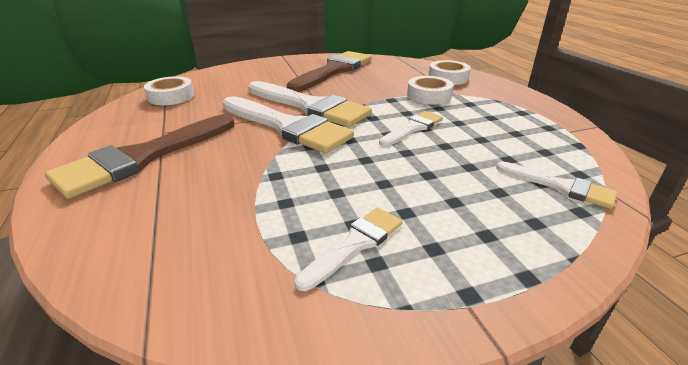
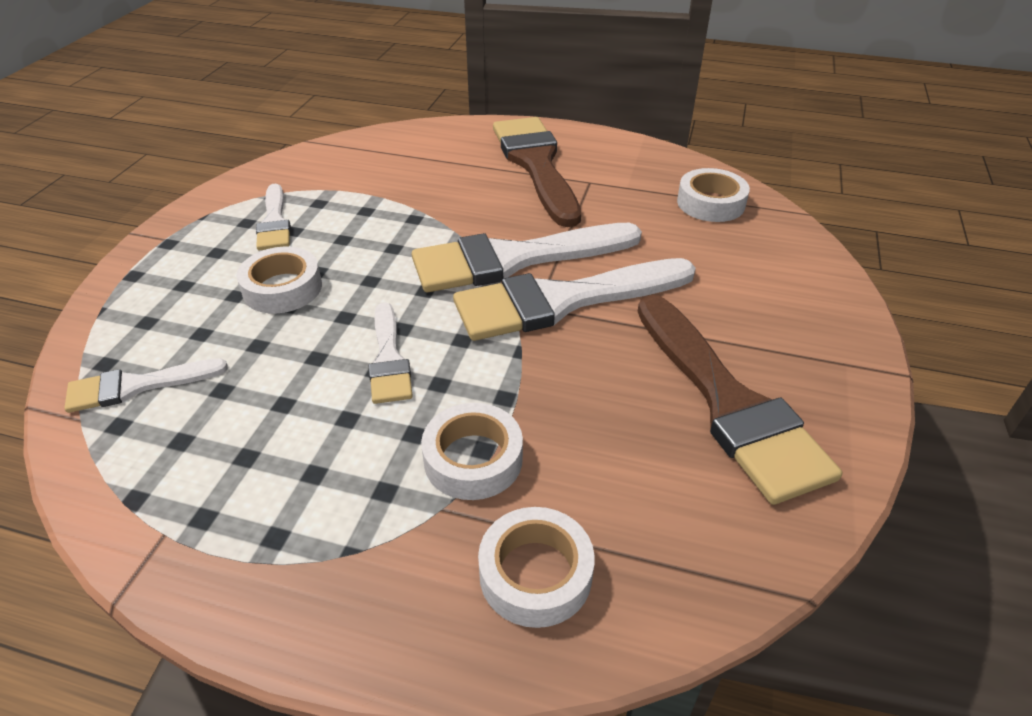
camera: 125 degrees right, 10 degrees up
(419, 187) = (282, 288): none -> white tape

